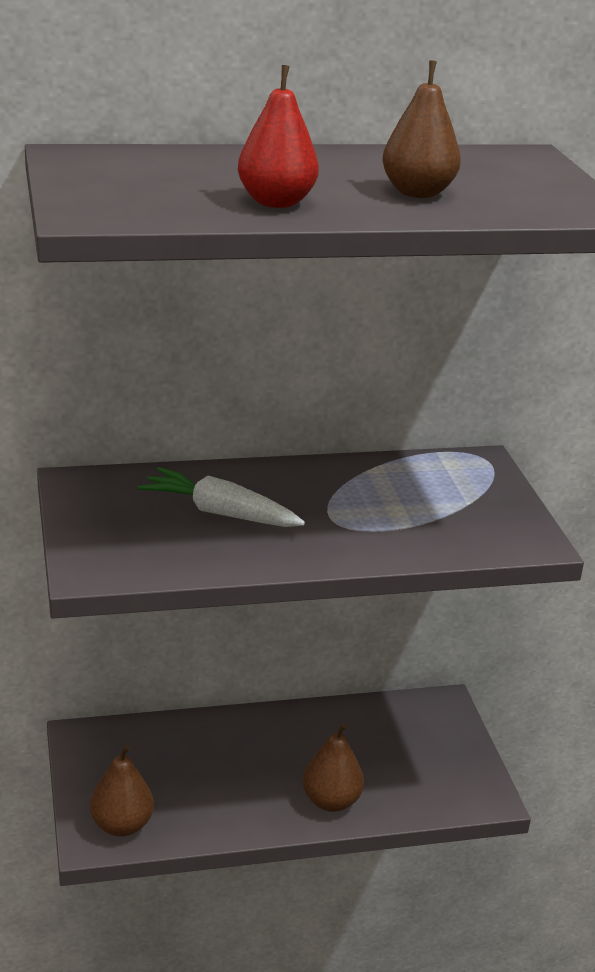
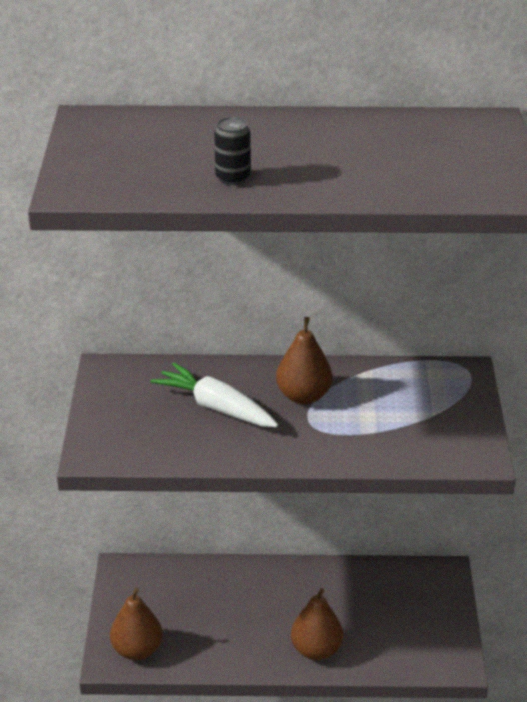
camera: 15 degrees right, 5 degrees up
(276, 202) = (233, 178): red pear -> black can
(417, 193) = (360, 169): brown pear -> brown pear (303, 396)

